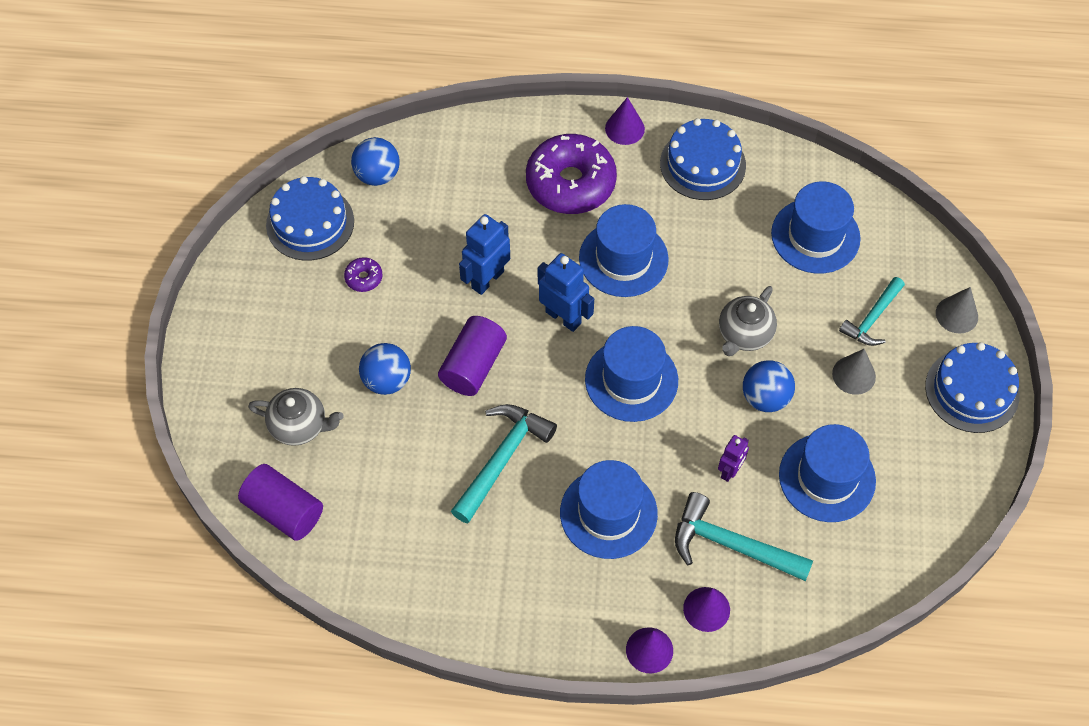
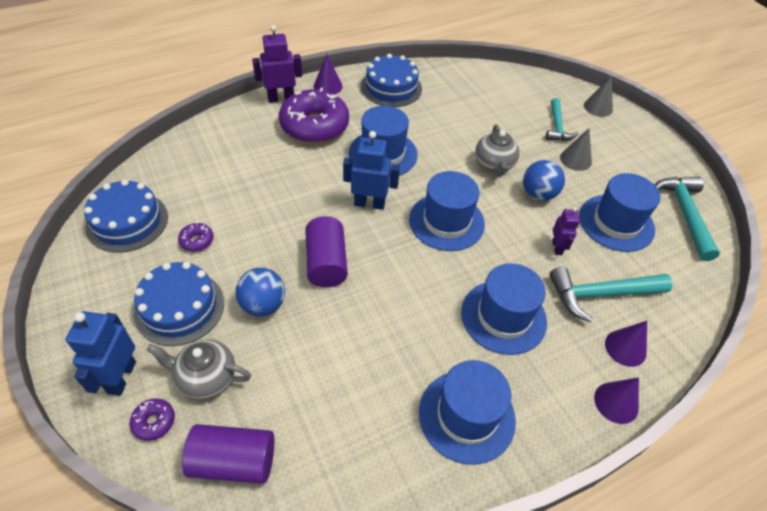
camera: 35 degrees left, 10 degrees down
(239, 442) = (154, 422): none -> purple donut
(300, 426) = (206, 378): grey teapot -> grey teapot turned 150 degrees counterclockwise
(377, 175) = (166, 171): blue ball -> none
(487, 279) = (296, 203): blue robot -> blue robot (121, 377)
(502, 459) = (396, 318): turquoise hammer -> turquoise hammer (684, 214)
(556, 124) = (281, 98): none -> purple robot
(815, 236) = (487, 99): blue hat -> blue hat (466, 416)
(972, 390) = (643, 140): blue cake -> blue cake (179, 307)

